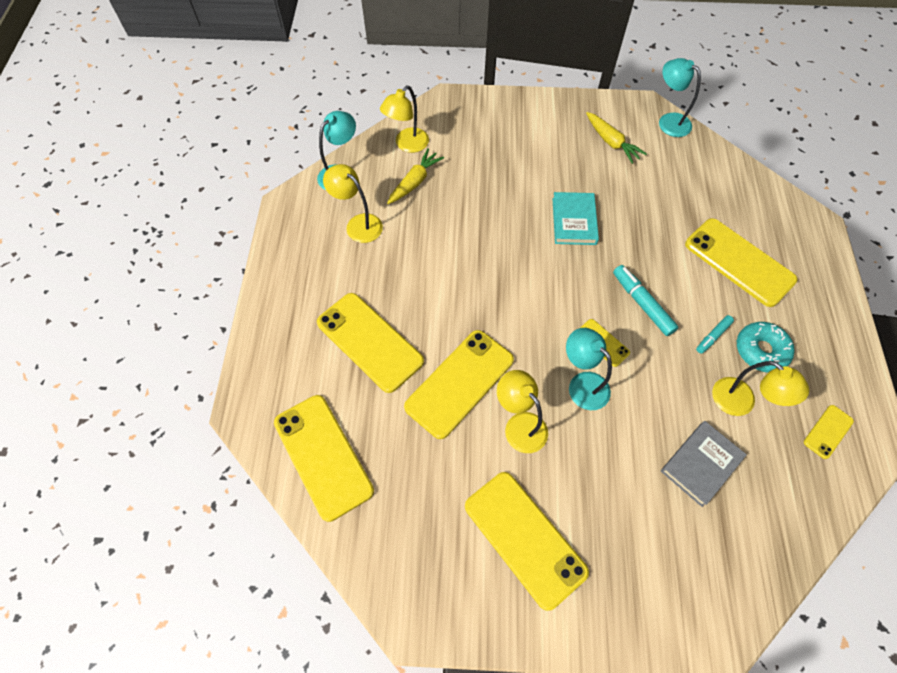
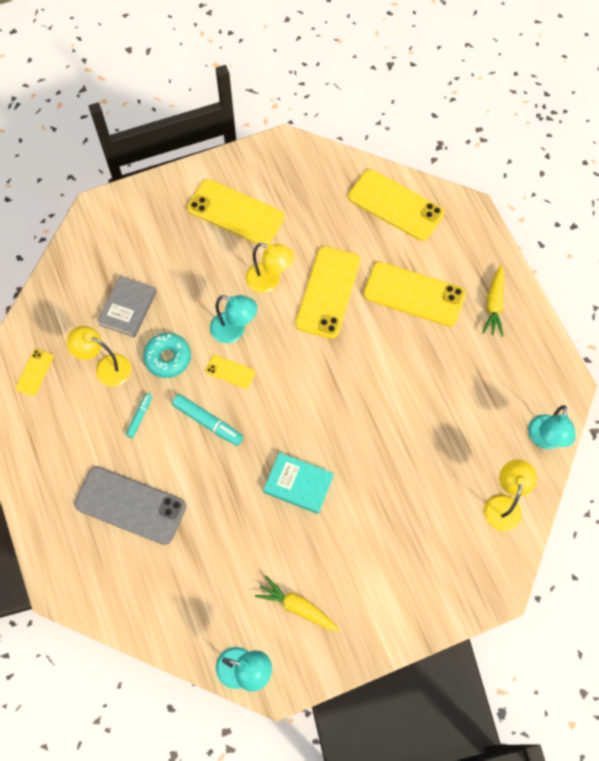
camera: 155 degrees right, 5 degrees up
(358, 224) = (491, 393): yellow lamp -> none
(415, 182) = (469, 462): yellow carrot -> yellow carrot (494, 305)
(574, 221) = (298, 484): turquoise book -> turquoise book turned 45 degrees counterclockwise
(739, 262) = (130, 505): yellow phone -> grey phone
(761, 350) = (97, 420): turquoise donut -> turquoise donut (168, 358)

